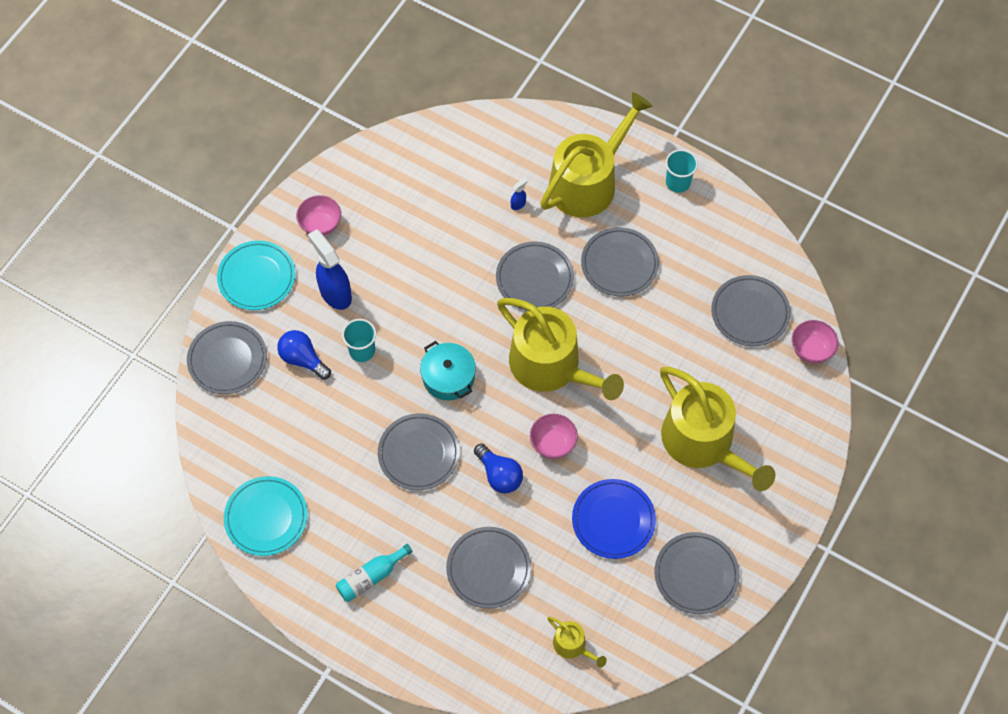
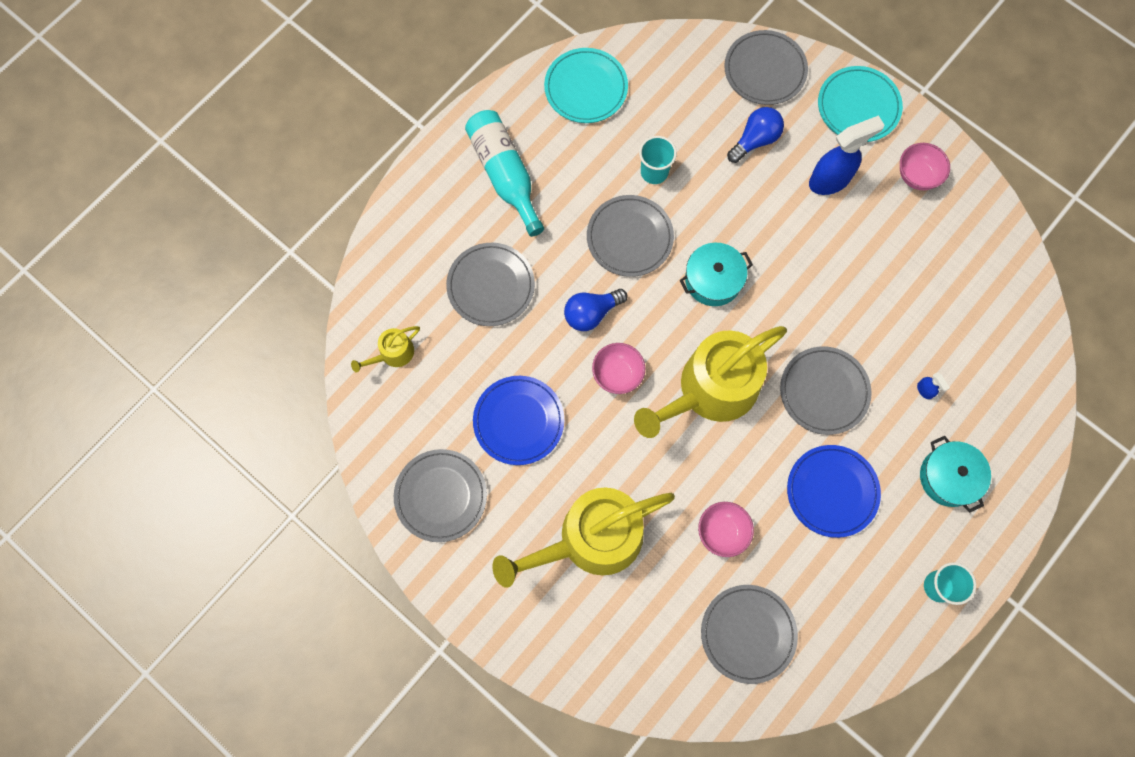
camera: 100 degrees right, 10 degrees up
(362, 351) = (757, 198): turquoise cup -> turquoise cup (654, 172)
(371, 577) = (505, 175): turquoise bottle -> turquoise bottle, size x1.61
(588, 182) = (949, 477): yellow watering can -> turquoise pot
(619, 264) = (832, 491): grey plate -> blue plate
(811, 350) = (688, 697): pink bowl -> pink bowl (722, 532)

